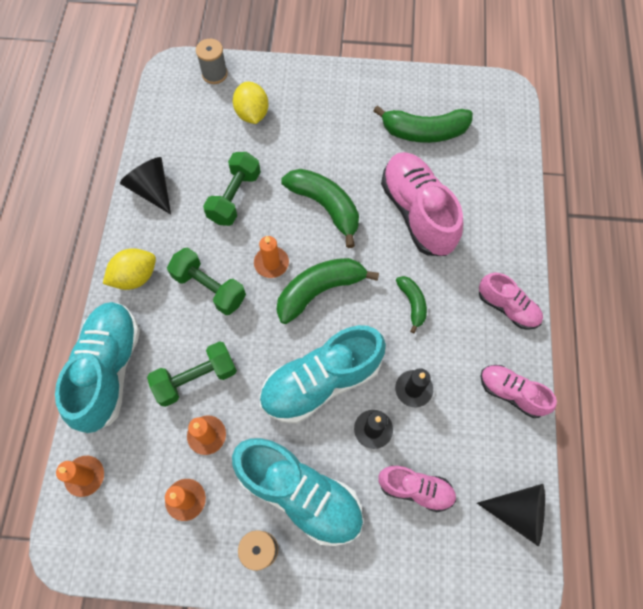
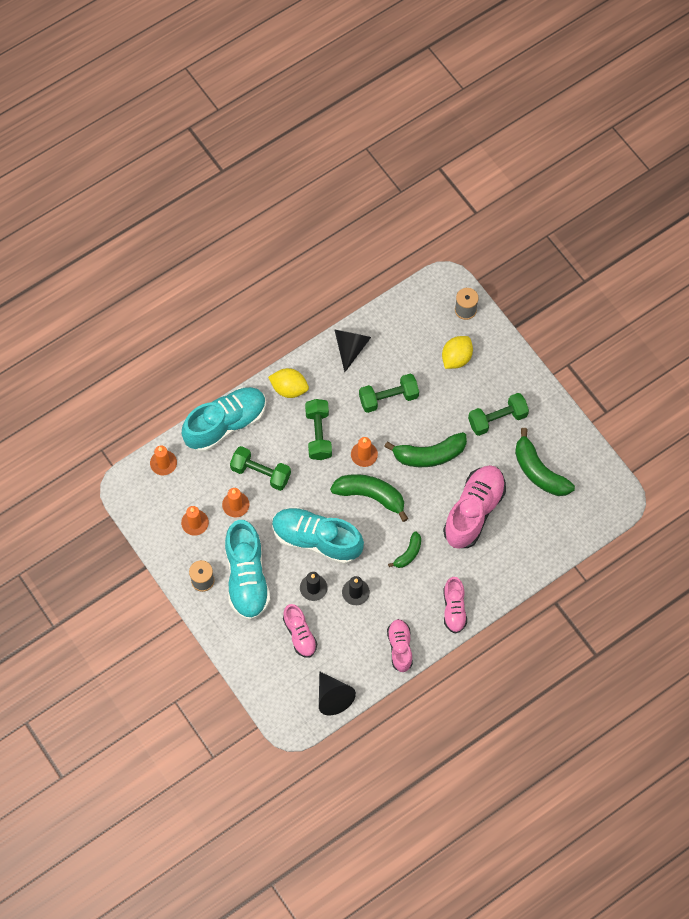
camera: 50 degrees right, 0 degrees up
(325, 206) = (429, 455): green banana -> green banana turned 75 degrees clockwise
(342, 126) = (497, 419): none -> green dumbbell

